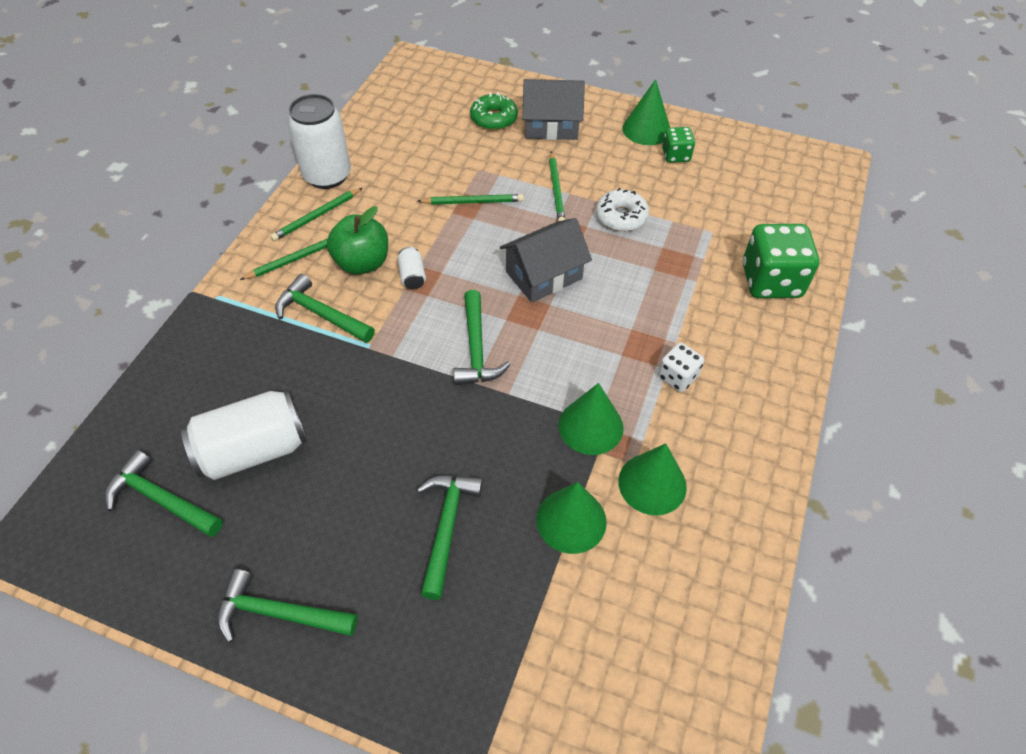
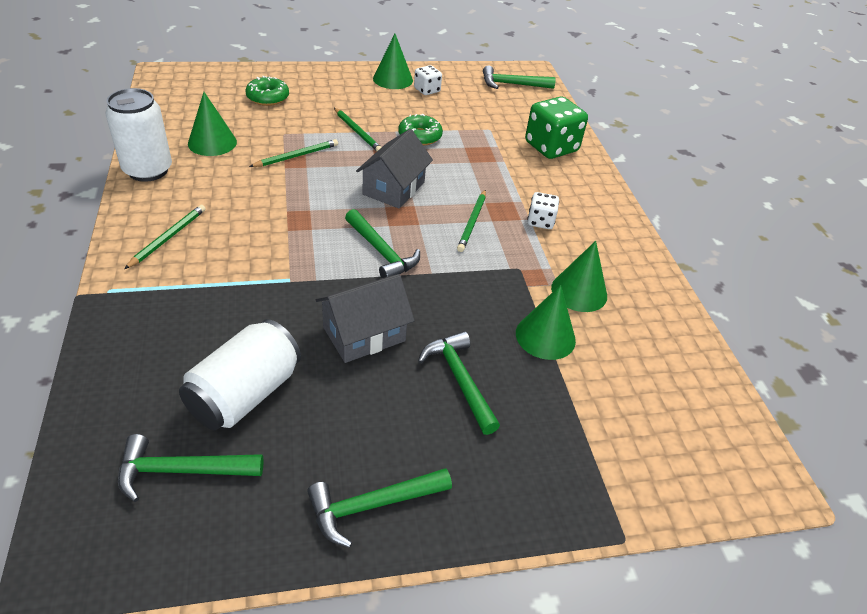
camera: 35 degrees left, 10 degrees down
(317, 216) = (162, 202): green pencil -> green pencil (472, 222)
(320, 314) = (225, 271): green hammer -> green hammer (512, 84)
(362, 263) = (234, 223): green apple -> none
(412, 276) = (287, 220): white can -> none
(551, 126) = (319, 92): grey house -> grey house (364, 334)
(590, 426) = (508, 272): green cone -> green cone (212, 142)
(621, 217) = (420, 136): white donut -> green donut
(676, 155) = (427, 90): green dice -> white dice

